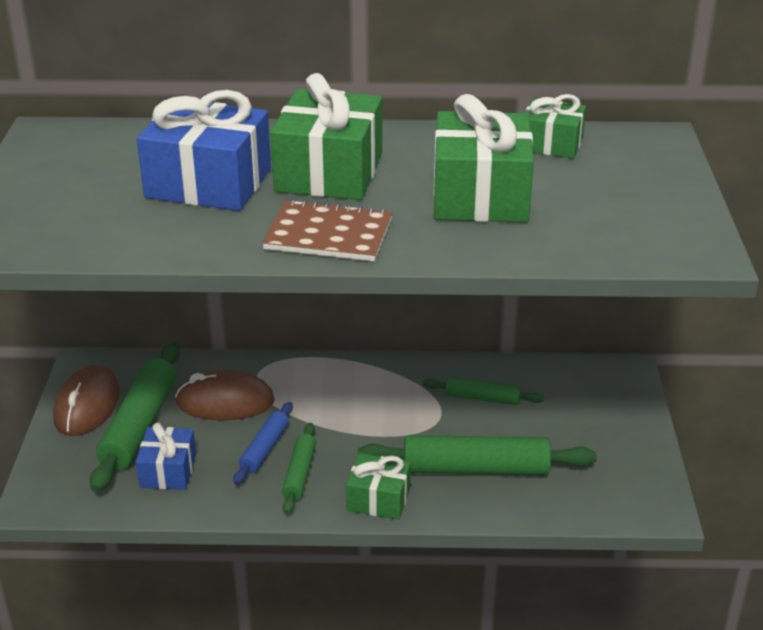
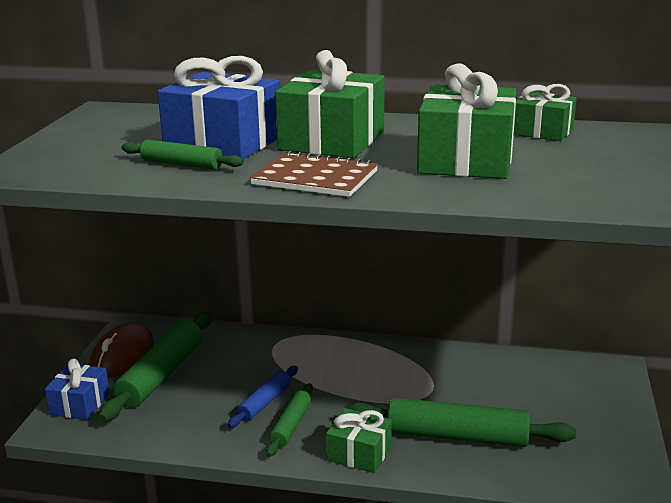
camera: 10 degrees right, 10 degrees down
(168, 471) = (174, 412): blue gift -> blue gift (80, 404)
(225, 402) = (241, 363): brown mouse -> none
(482, 398) = (474, 378): green rolling pin -> green rolling pin (182, 164)

